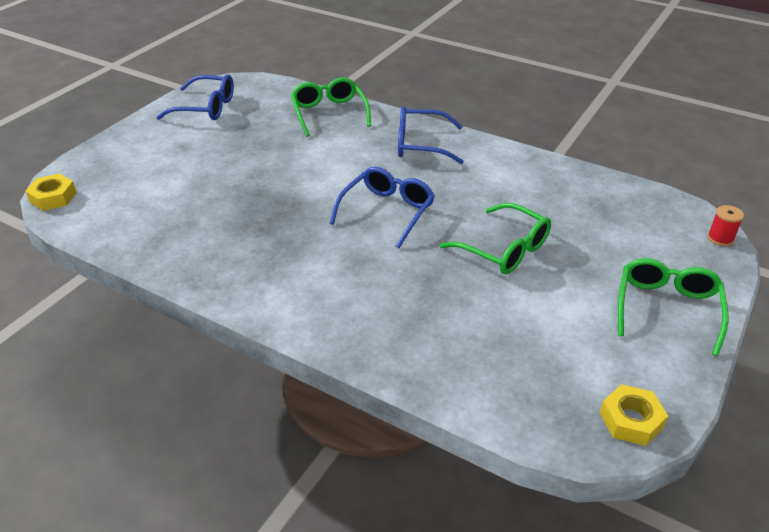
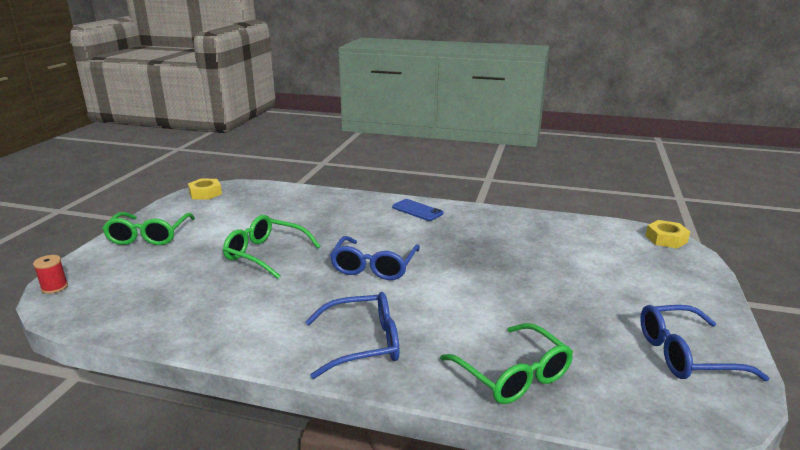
camera: 165 degrees right, 15 degrees down
(289, 299) = (417, 210): none -> blue phone

